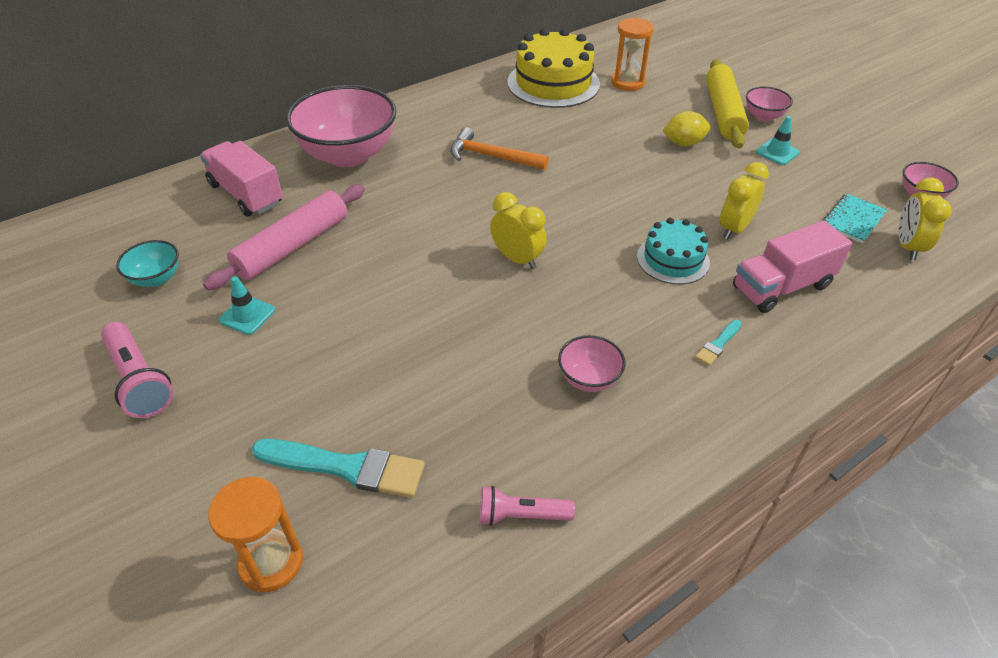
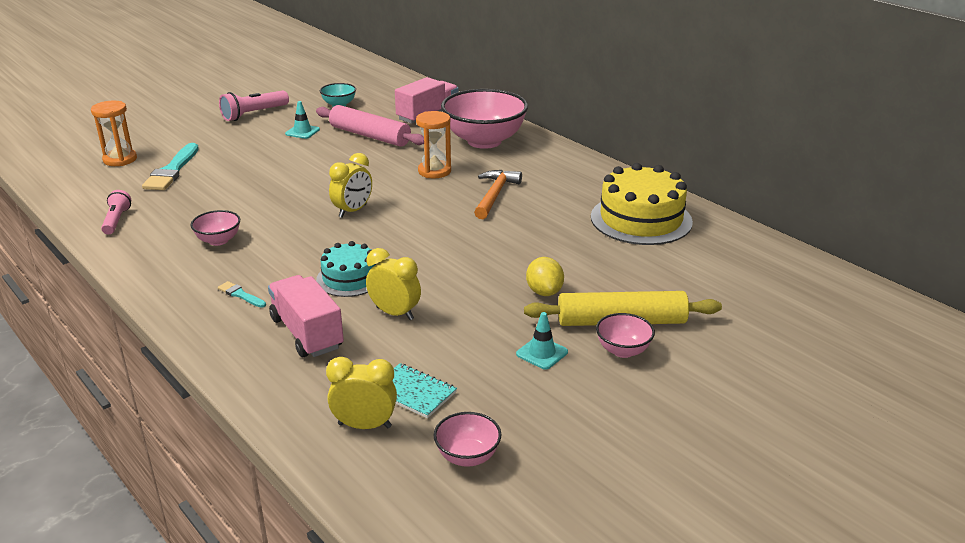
camera: 85 degrees right, 15 degrees down
(627, 82) = (664, 261): orange hourglass -> orange hourglass (434, 171)

